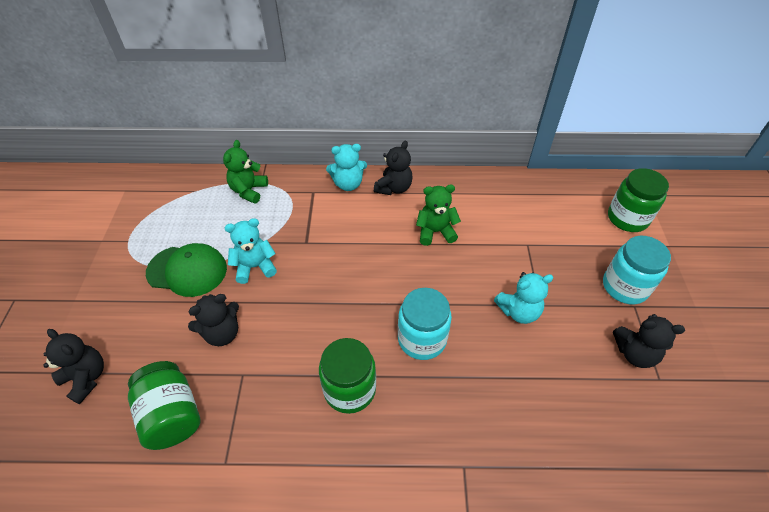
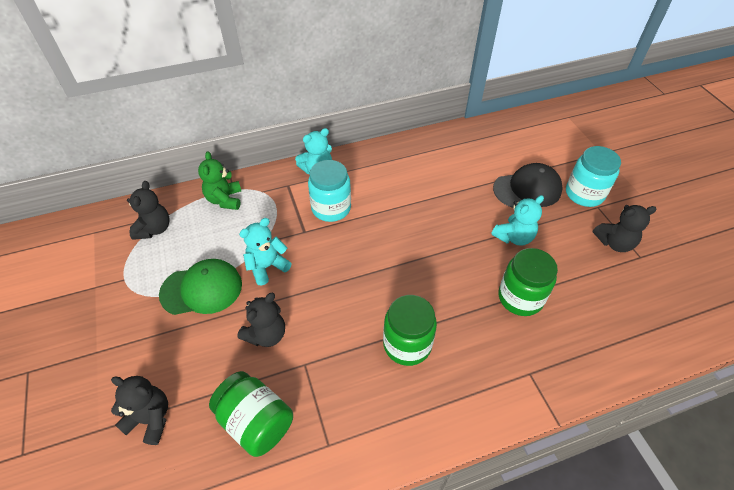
camera: 20 degrees left, 0 degrees up
(394, 188) = (360, 163): black teddy bear -> black teddy bear (154, 229)
(422, 339) = (447, 283): turquoise jar -> turquoise jar (331, 208)
(435, 232) = (415, 191): green teddy bear -> none
(560, 263) = (527, 189): none -> black cap
(627, 218) = (561, 139): green jar -> green jar (520, 298)

